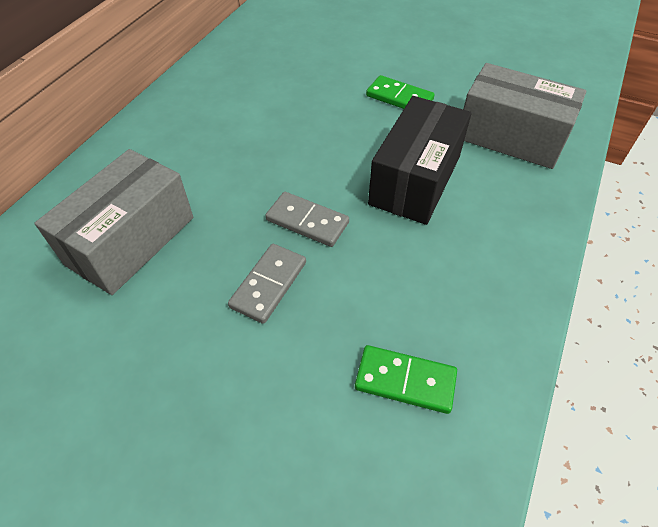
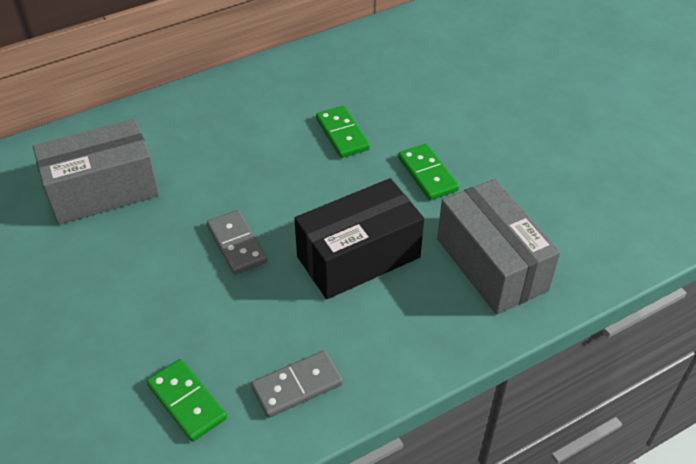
camera: 35 degrees right, 5 degrees down
(268, 284) = (162, 277): grey domino -> grey domino (297, 386)
(305, 98) = (342, 134): none -> green domino

